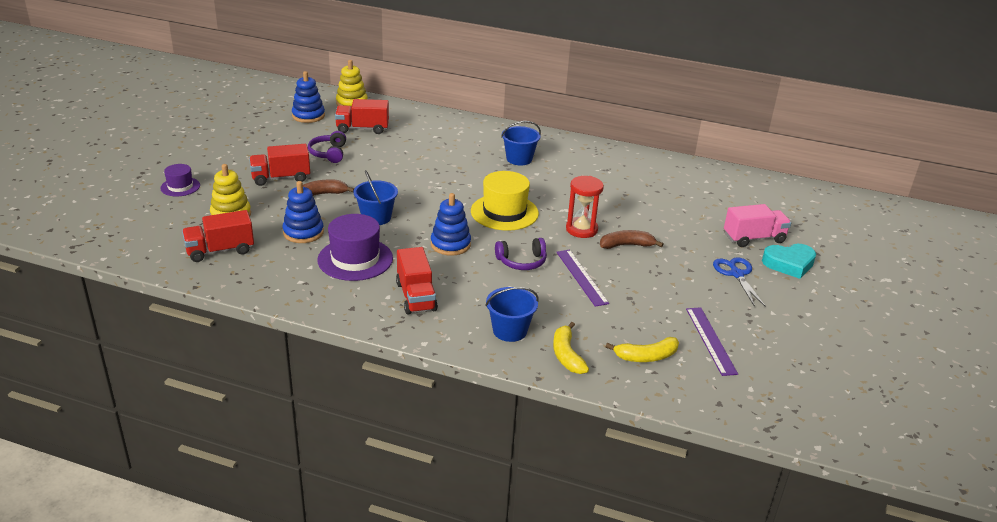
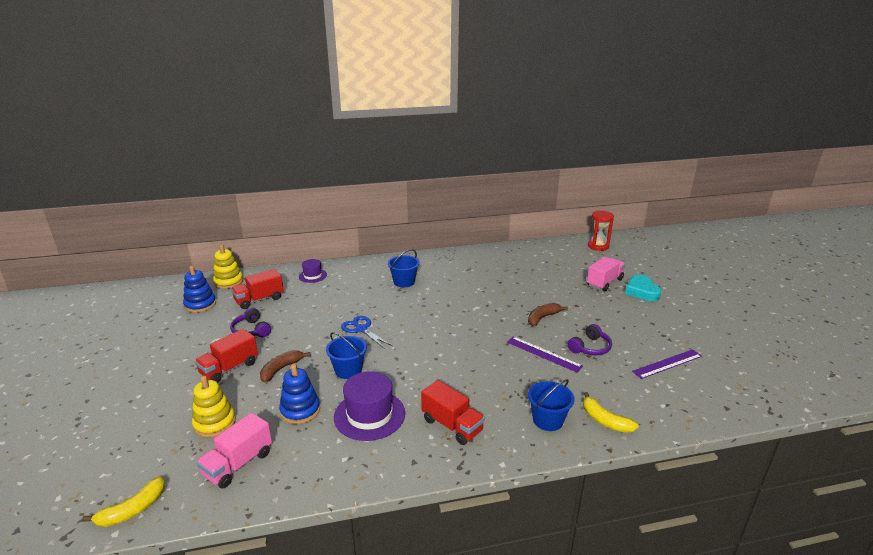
camera: 30 degrees left, 5 degrees down
(180, 187) = (134, 416): purple hat -> purple hat (312, 276)
(220, 250) = (238, 464): red truck -> pink truck
(450, 244) = (429, 368): blue stacking toy -> none
(504, 212) = (438, 326): yellow hat -> none
(522, 261) = (493, 360): purple headphones -> purple headphones (590, 348)
(581, 229) = (503, 318): red hourglass -> red hourglass (598, 246)
(646, 356) = (649, 395): yellow banana -> yellow banana (133, 510)
(710, 340) = (667, 364): purple ruler -> purple ruler turned 75 degrees counterclockwise
(736, 274) = (625, 310): blue scissors -> blue scissors (361, 329)
(789, 264) = (641, 291): turquoise heart -> turquoise heart turned 120 degrees clockwise

